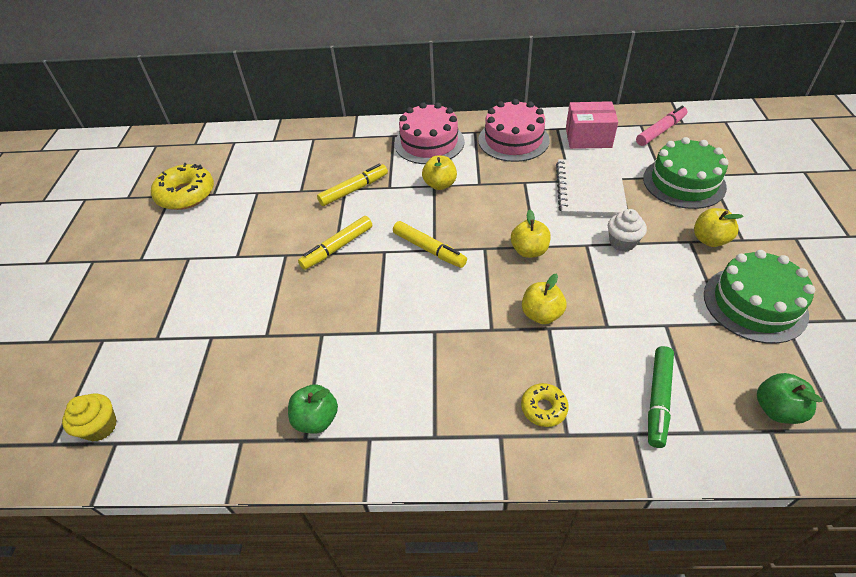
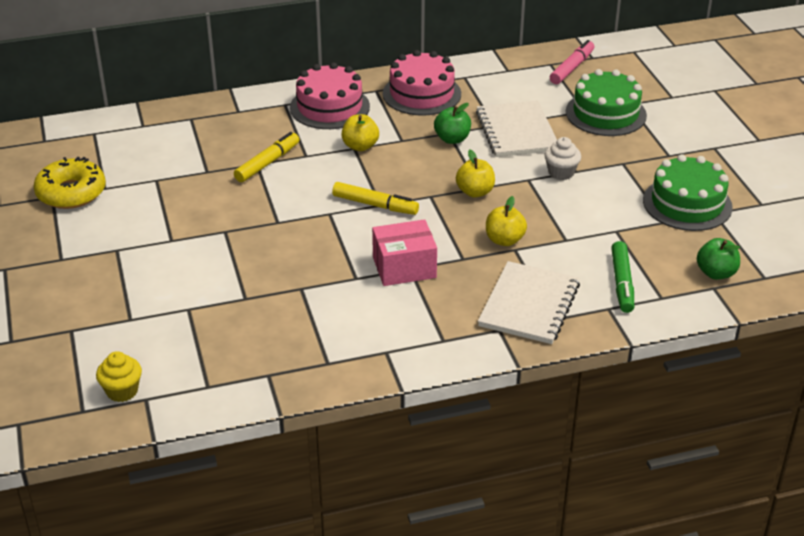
camera: 20 degrees left, 10 degrees down
(316, 419) = (331, 348): green apple -> green apple (452, 139)
(337, 247) = (278, 217): yellow marker -> none
(543, 408) = (529, 305): yellow donut -> white notebook
(588, 138) = (500, 83): pink box -> pink box (404, 267)
(709, 240) = (640, 159): yellow apple -> none

